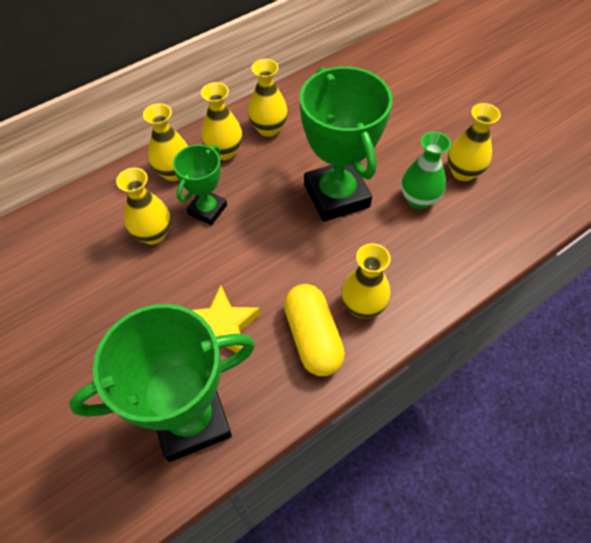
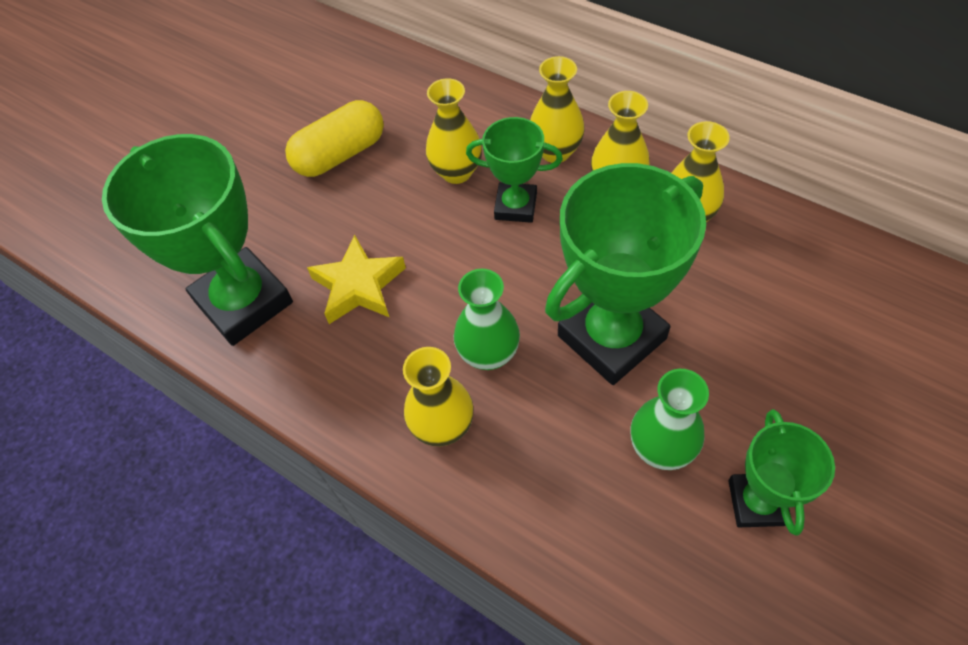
camera: 75 degrees right, 0 degrees up
(313, 337) = (377, 383): yellow capsule -> yellow capsule (340, 154)
(319, 263) = (488, 354): none -> green vase
(463, 172) = (757, 502): yellow vase -> green trophy

